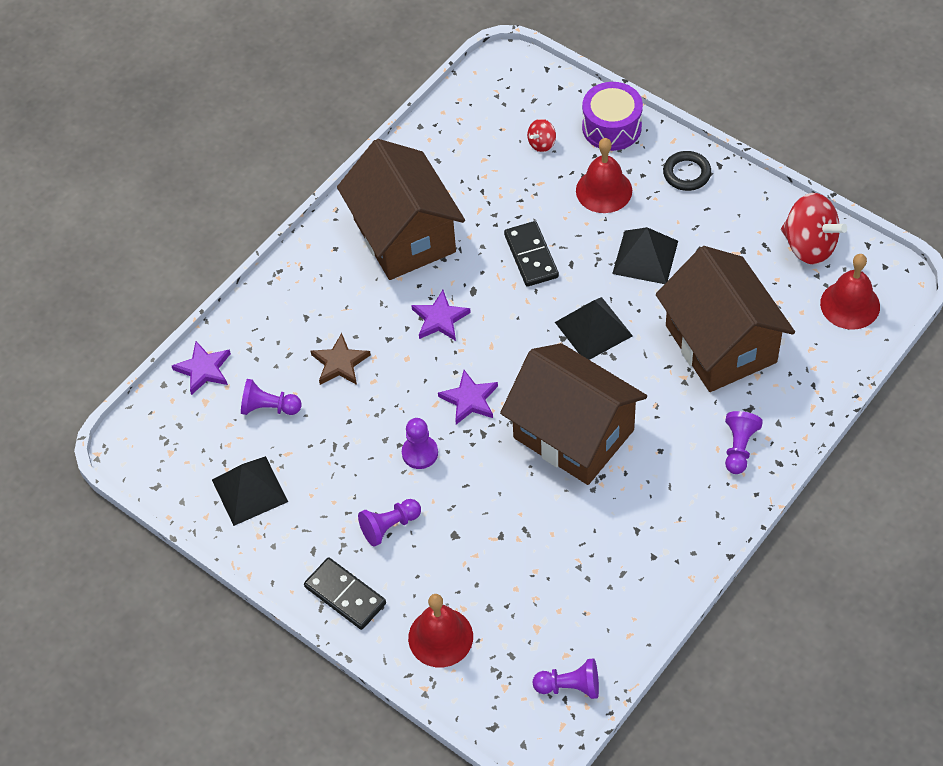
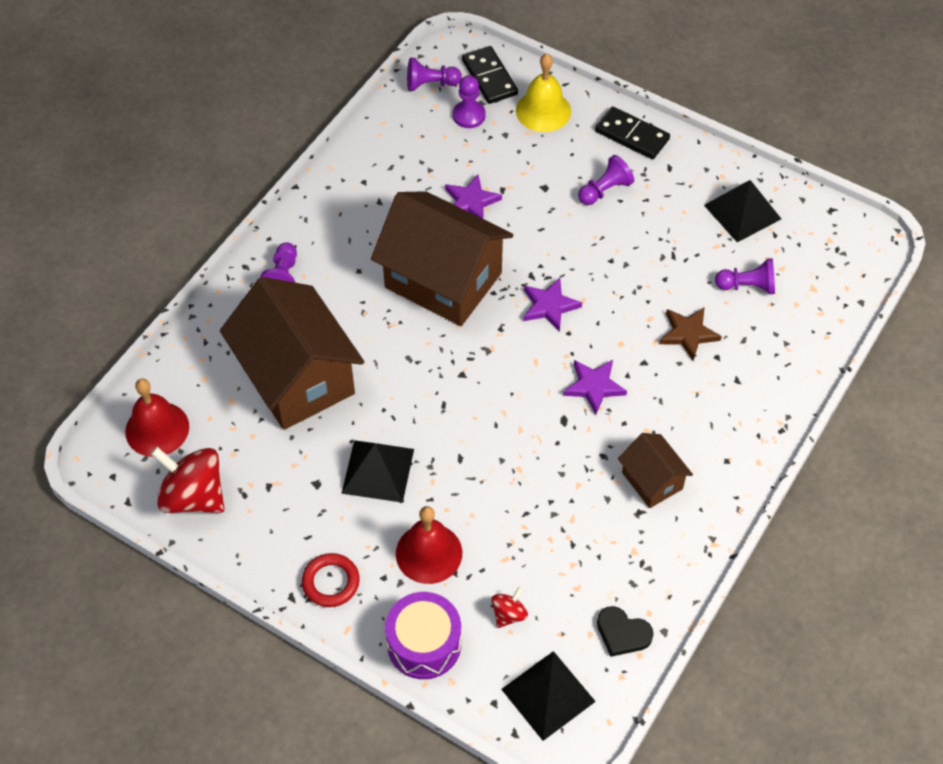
camera: 170 degrees right, 0 degrees up
(204, 369) = (826, 319): purple star -> purple star (471, 201)
(404, 235) = (652, 481): brown house -> brown house, size x0.49
(420, 453) = (589, 254): purple pawn -> purple pawn (469, 115)
(440, 637) = (543, 111): red bell -> yellow bell
(453, 126) = (622, 633): none -> black heart
(531, 256) = (505, 464): black domino -> black domino (489, 77)
(593, 329) = (430, 385): black pyramid -> black pyramid (548, 695)
(686, 173) = (331, 582): black ring -> red ring

